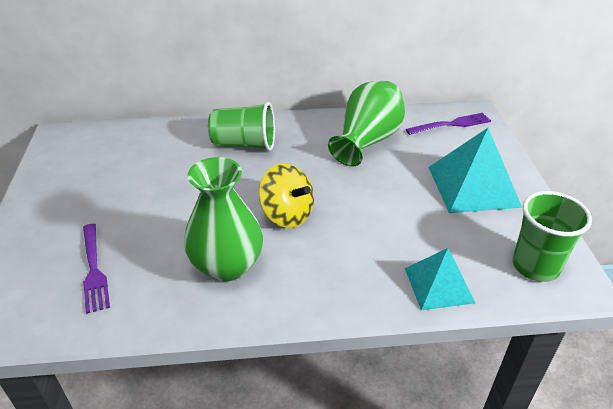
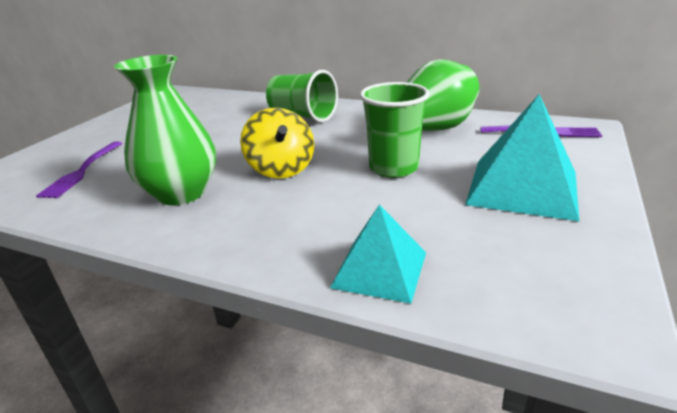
camera: 30 degrees right, 10 degrees down
(535, 266) = (545, 289): green cup -> green cup (393, 168)

